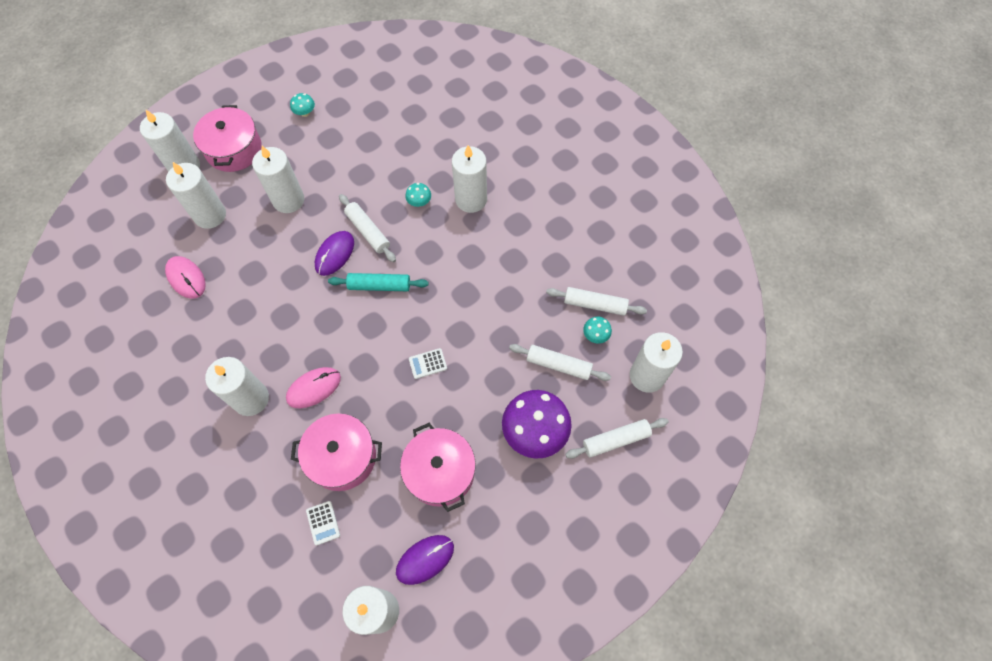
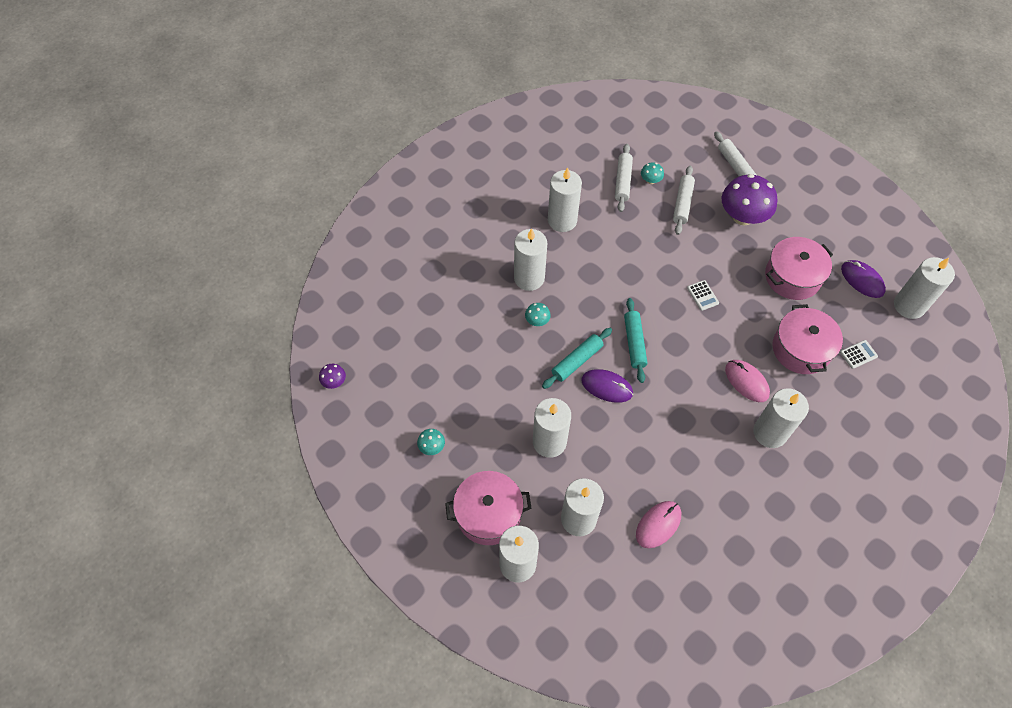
camera: 95 degrees left, 5 degrees down
(368, 231) = (577, 361): white rolling pin -> turquoise rolling pin
(381, 47) = (334, 382): none -> purple mushroom
(647, 376) = (678, 148): white candle -> white candle (562, 220)

